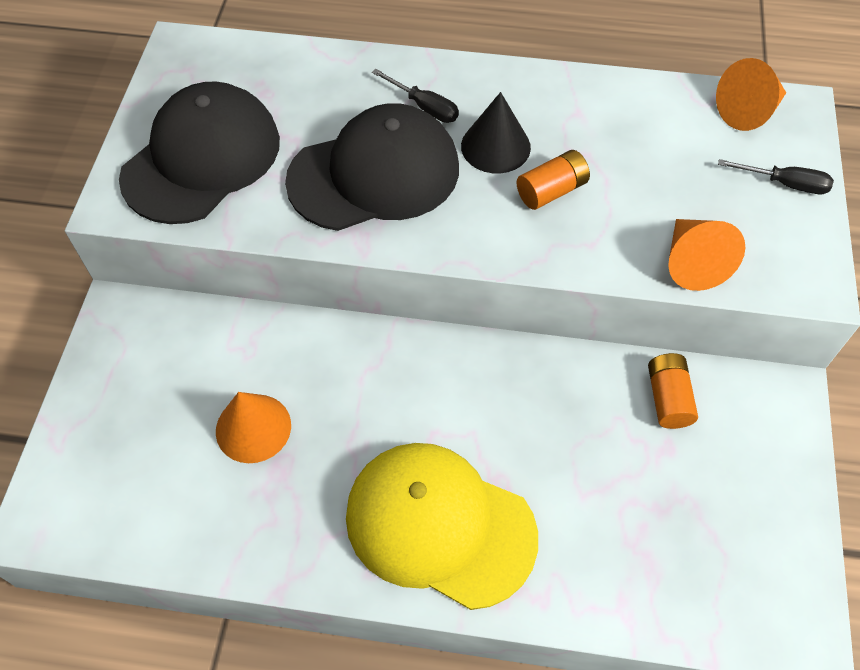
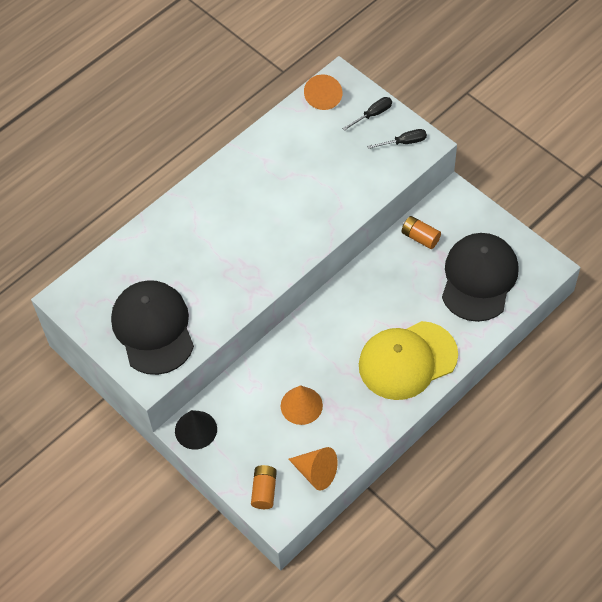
camera: 50 degrees left, 0 degrees up
(374, 174) = (228, 263): black cap -> black cap (479, 278)
(424, 107) = (205, 217): black screwdriver -> black screwdriver (404, 142)
(495, 146) = (255, 205): black cone -> black cone (196, 430)
(551, 191) = (300, 201): orange battery -> orange battery (264, 491)
(692, 263) = (381, 177): orange cone -> orange cone (316, 472)

